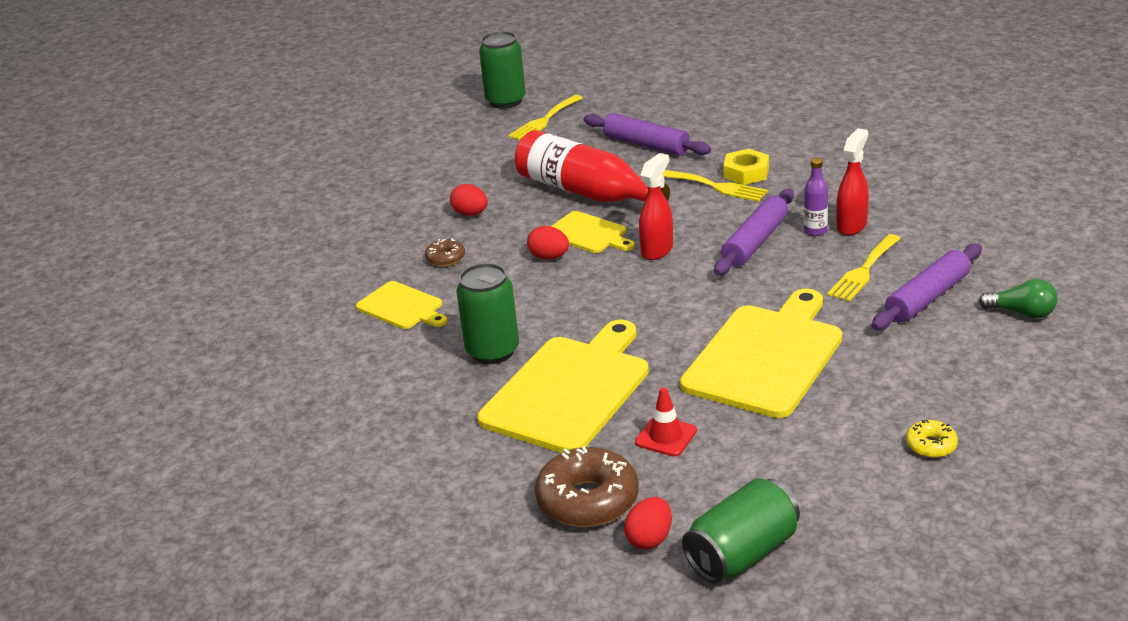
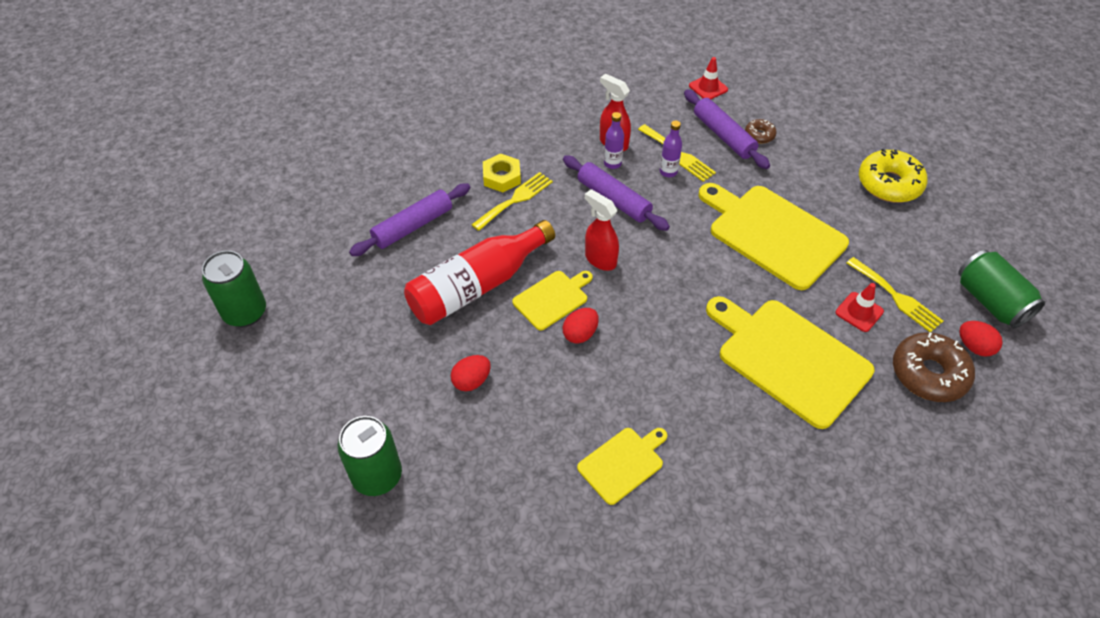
camera: 80 degrees left, 20 degrees up
(446, 258) = (548, 414): brown donut -> brown donut (759, 135)
(492, 351) = (719, 401): green can -> green can (377, 476)
(544, 120) = (313, 289): yellow fork -> yellow fork (896, 297)
(827, 269) = (668, 172): none -> purple bottle
(931, 445) = (889, 184): yellow donut -> yellow donut, size x2.01
(1019, 273) = (708, 87): none -> red traffic cone
(1022, 313) = (755, 101): green light bulb -> none

